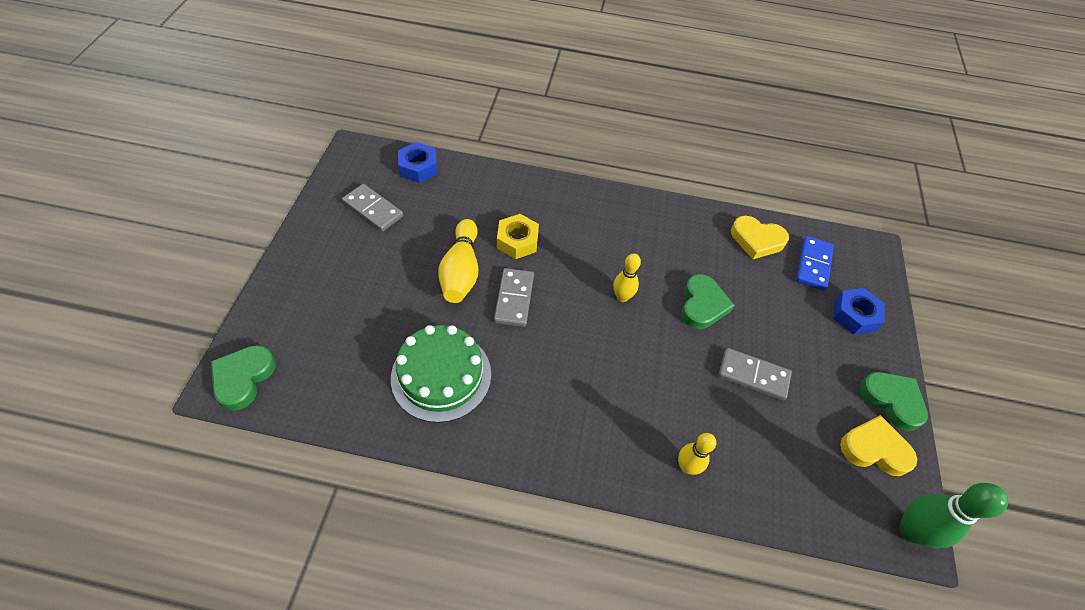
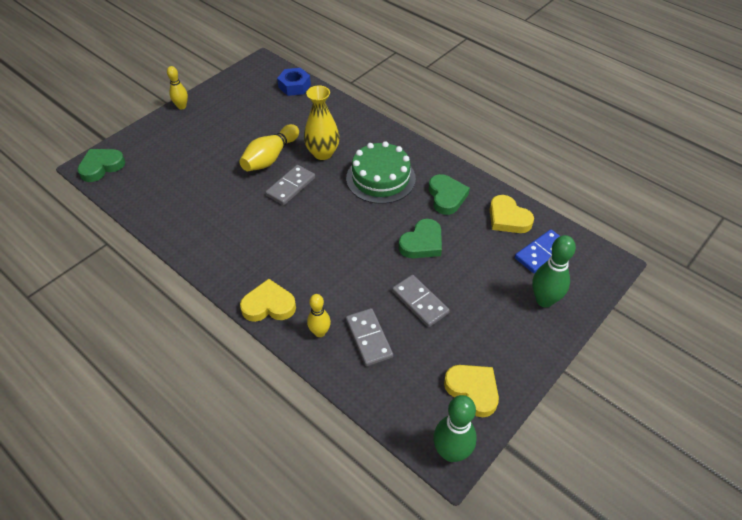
camera: 35 degrees right, 5 degrees down
(373, 209) = (245, 102): grey domino -> grey domino (368, 338)
(441, 375) = (209, 211): green cake -> green cake (380, 178)
(517, 241) = (322, 153): yellow nut -> yellow vase
(607, 463) = (269, 305): none -> yellow heart
(622, 297) = (366, 214): yellow bowling pin -> yellow bowling pin (182, 106)
(854, 315) = (544, 300): blue nut -> green bowling pin
(892, 400) = (520, 368): green heart -> green heart (446, 197)

